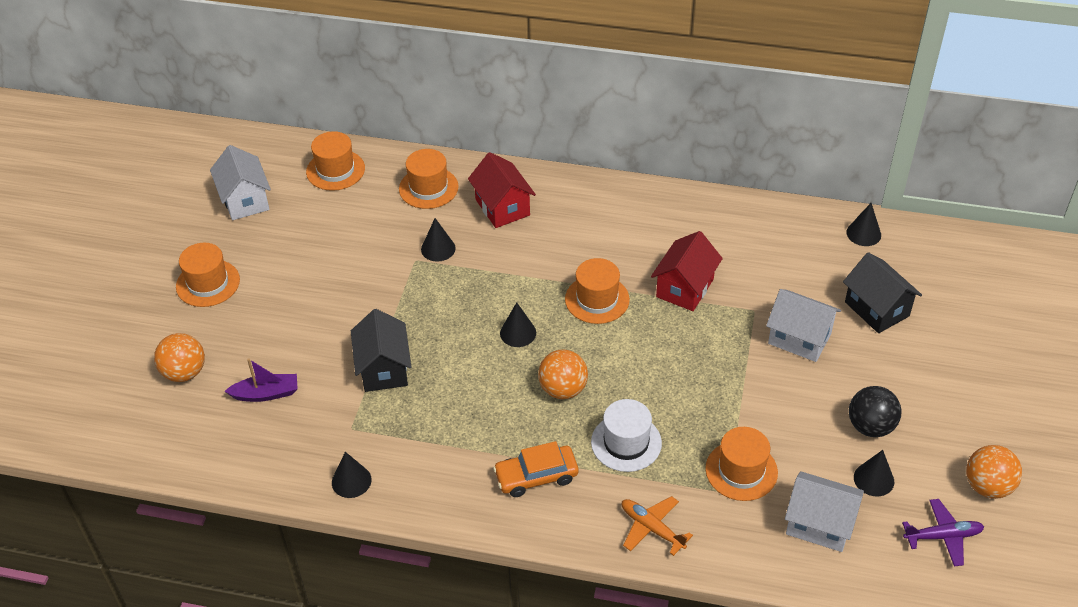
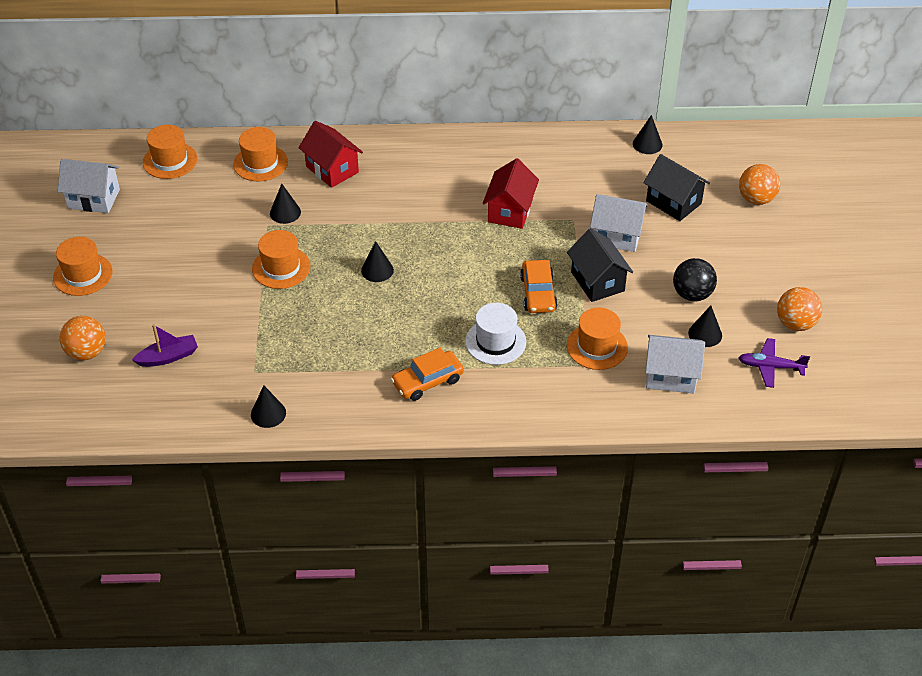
camera: 15 degrees left, 0 degrees up
(245, 200) = (93, 199): white house -> white house turned 45 degrees counterclockwise
(384, 369) = (268, 319): black house -> black house (597, 281)
(563, 389) = (429, 309): orange ball -> orange ball (756, 199)
(597, 299) = (437, 232): orange hat -> orange hat (281, 268)
(651, 528) = (536, 404): orange plane -> none
(690, 392) = (538, 293): none -> orange car
(943, 536) = (770, 367): purple plane -> purple plane turned 150 degrees counterclockwise

